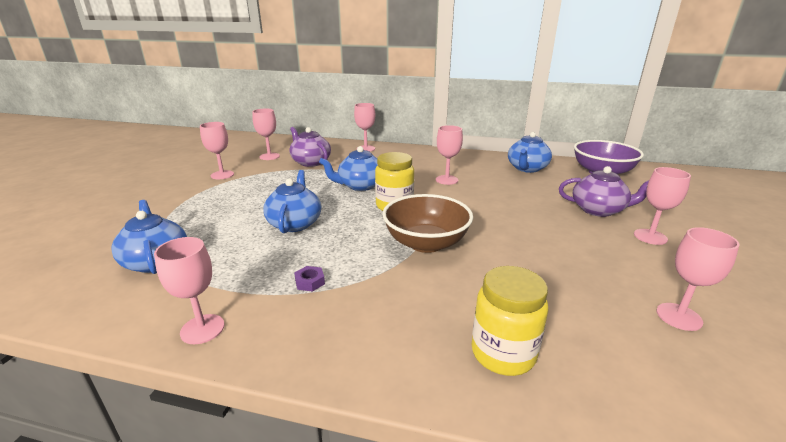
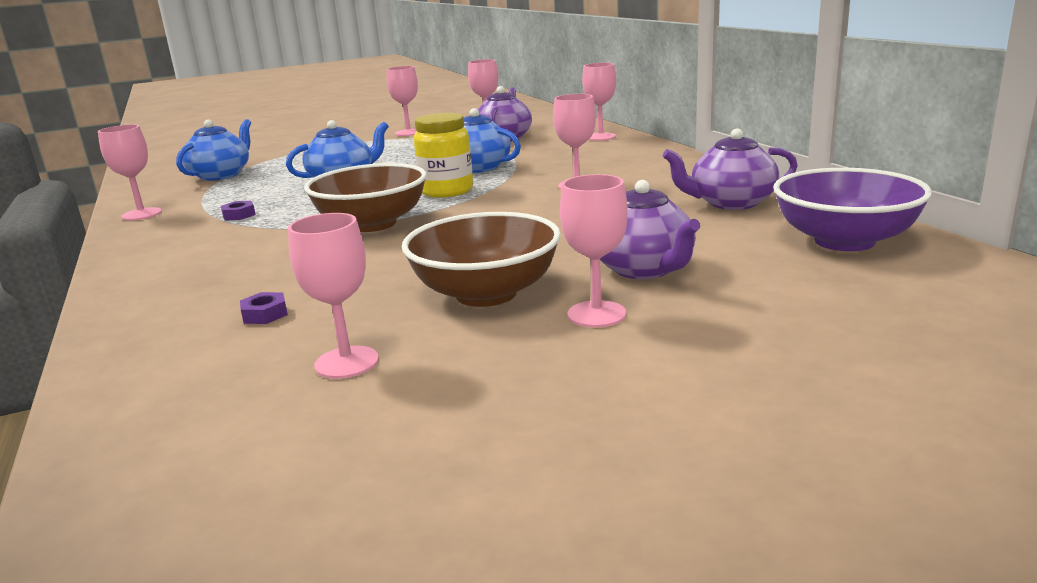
camera: 55 degrees right, 5 degrees down
(503, 353) = (184, 299): yellow jar -> none
(527, 168) = (731, 203): blue teapot -> purple teapot
(572, 325) = (265, 314): none -> purple nut
(599, 250) = (486, 293): none -> brown bowl

